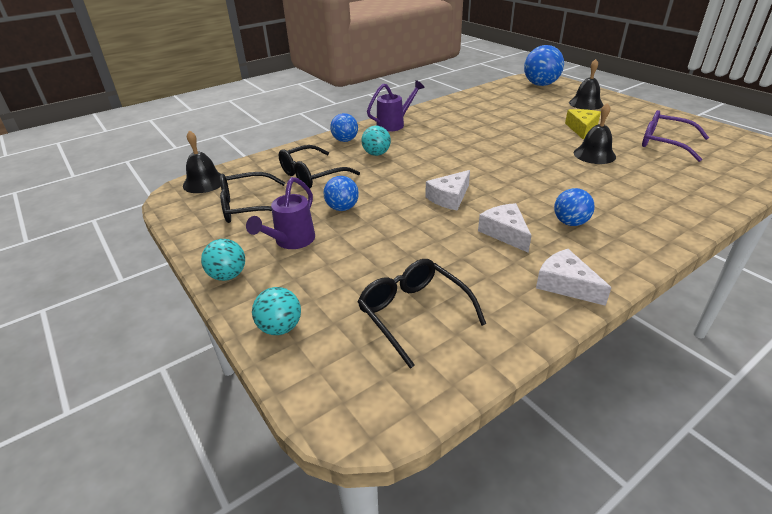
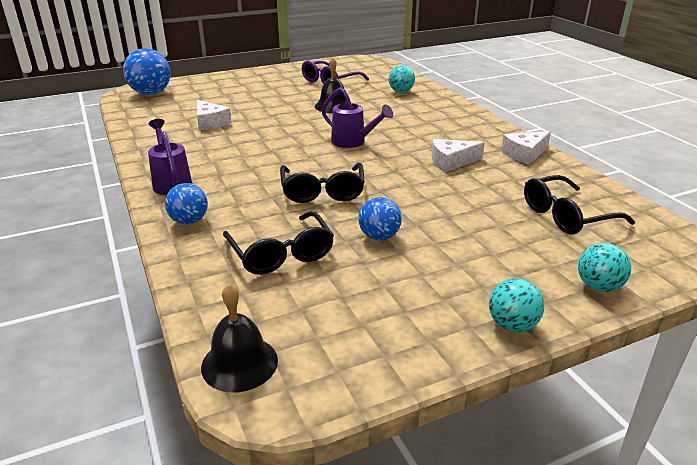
camera: 80 degrees left, 5 degrees down
(248, 207) = (346, 311): black glasses -> black glasses (322, 191)
(291, 241) = (444, 275): purple watering can -> purple watering can (352, 142)
(376, 154) = (251, 203): turquoise ball -> turquoise ball (401, 91)
(449, 198) = (381, 175): white cheese -> white cheese (210, 122)
(570, 222) = (442, 136): blue ball -> none
(581, 128) = (278, 99): yellow cheese -> none
(586, 103) = (224, 87): black bell -> none

